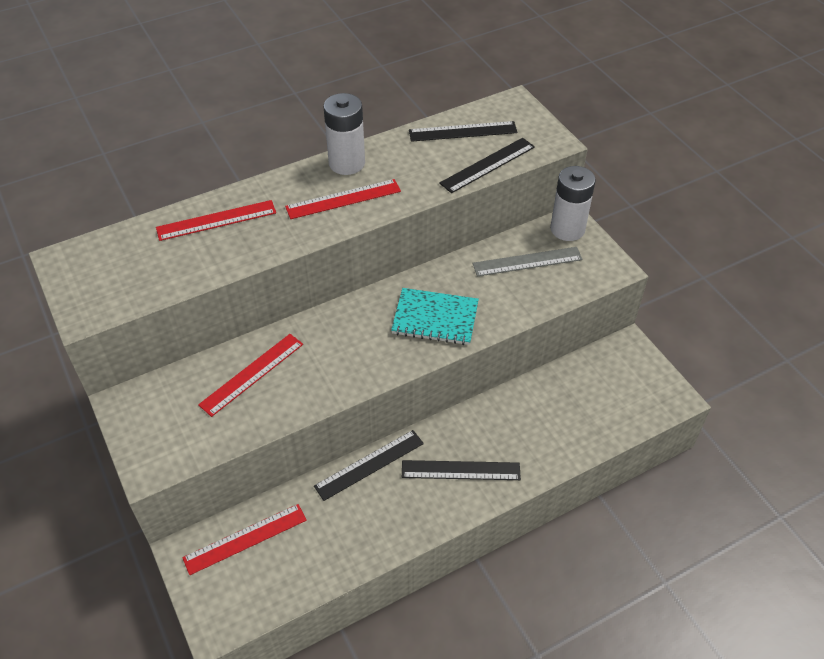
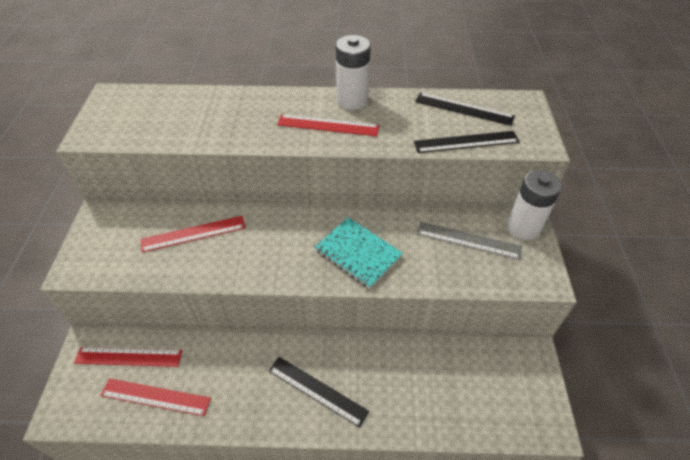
camera: 30 degrees right, 0 degrees up
(216, 220) = (226, 106): red ruler -> red ruler (155, 397)
(369, 464) = (253, 347): black ruler -> none

